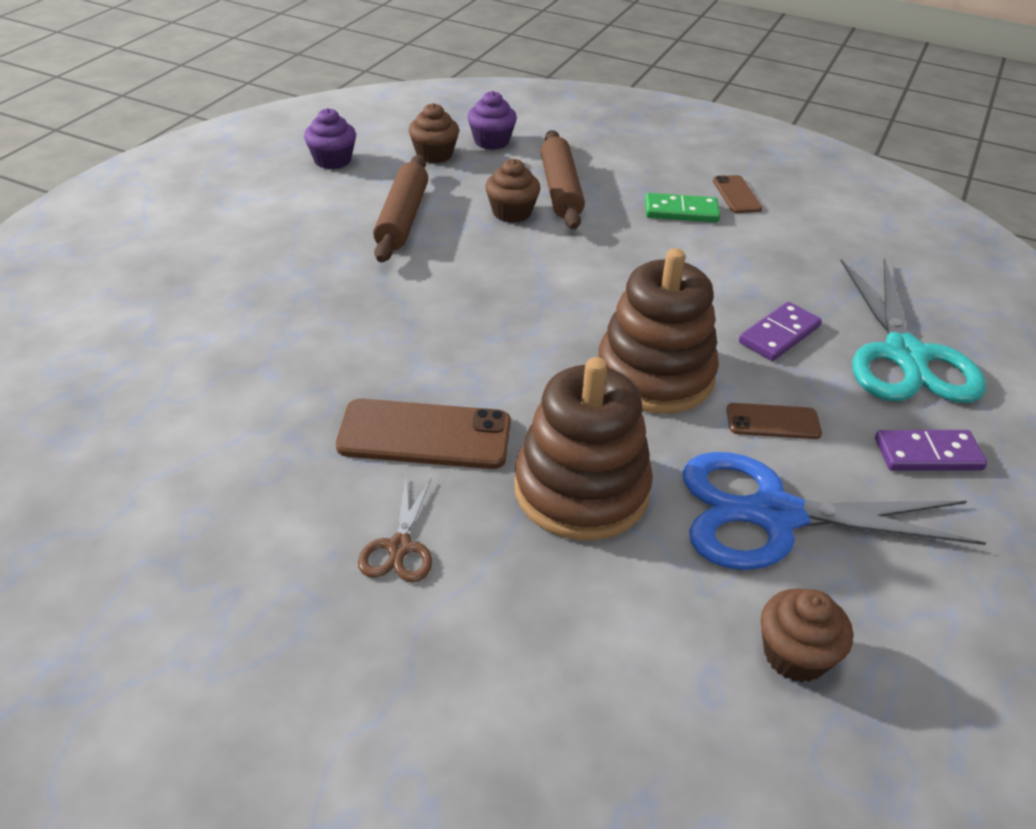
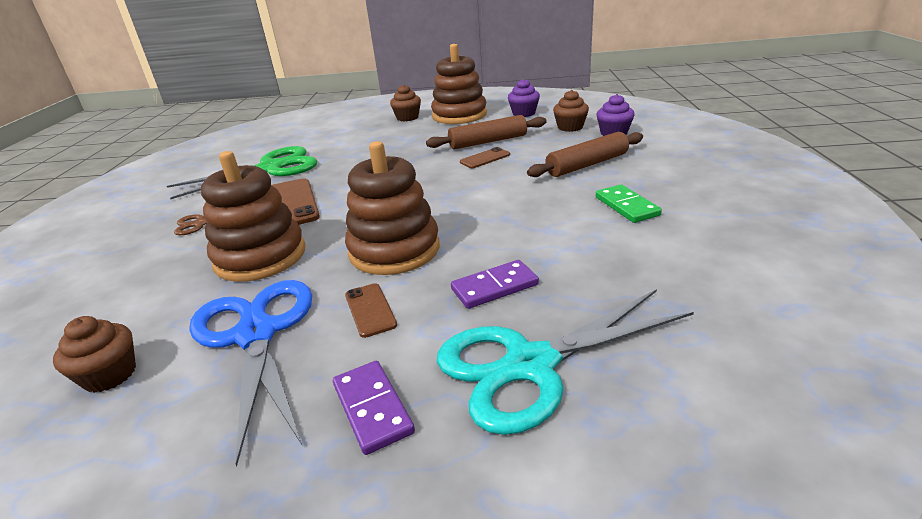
camera: 70 degrees right, 10 degrees down
(232, 435) = (271, 169): none -> green scissors
(256, 203) = (459, 115): none -> brown stacking toy
(511, 212) = (535, 161): brown cupcake -> brown cupcake (407, 118)
(736, 195) = (694, 220): brown phone -> brown phone (485, 158)
(779, 334) = (494, 287): purple domino -> purple domino turned 45 degrees counterclockwise

